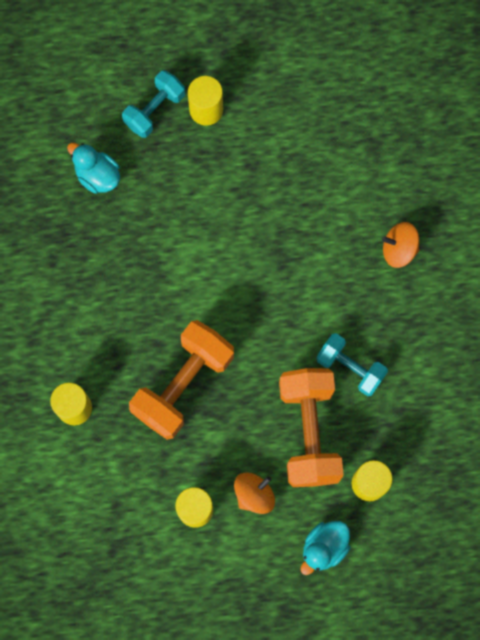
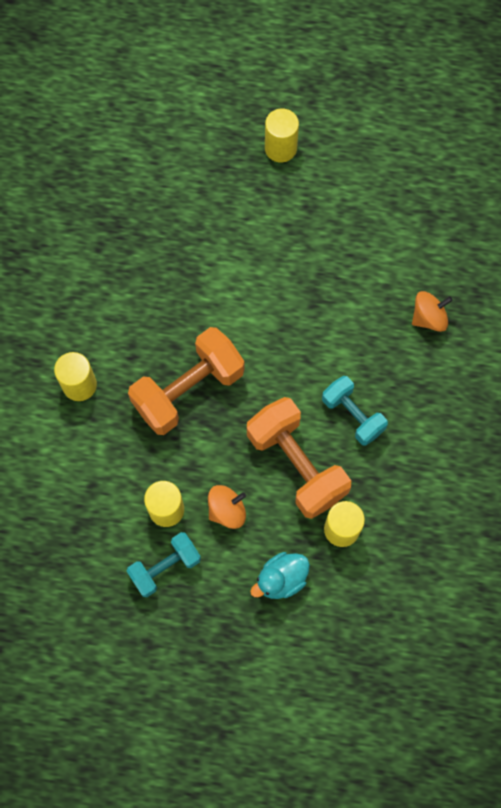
camera: 15 degrees right, 5 degrees down
(97, 175) = (163, 181): turquoise duck -> none
(154, 110) = (233, 137): turquoise dumbbell -> turquoise dumbbell (165, 567)
(309, 431) = (296, 465): orange dumbbell -> orange dumbbell turned 45 degrees counterclockwise
(399, 249) = (429, 318): orange spinning top -> orange spinning top turned 135 degrees clockwise

